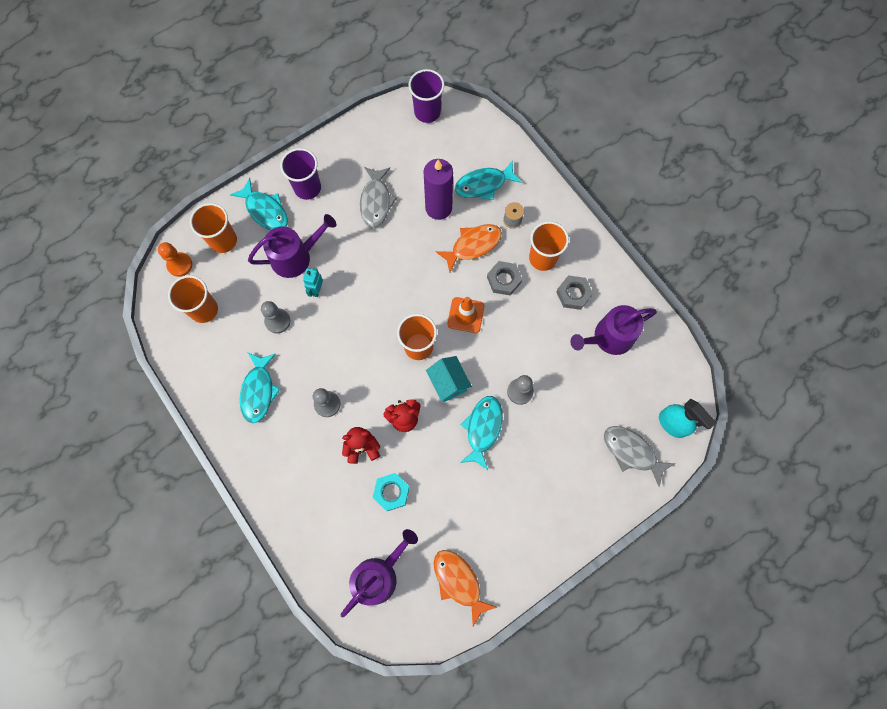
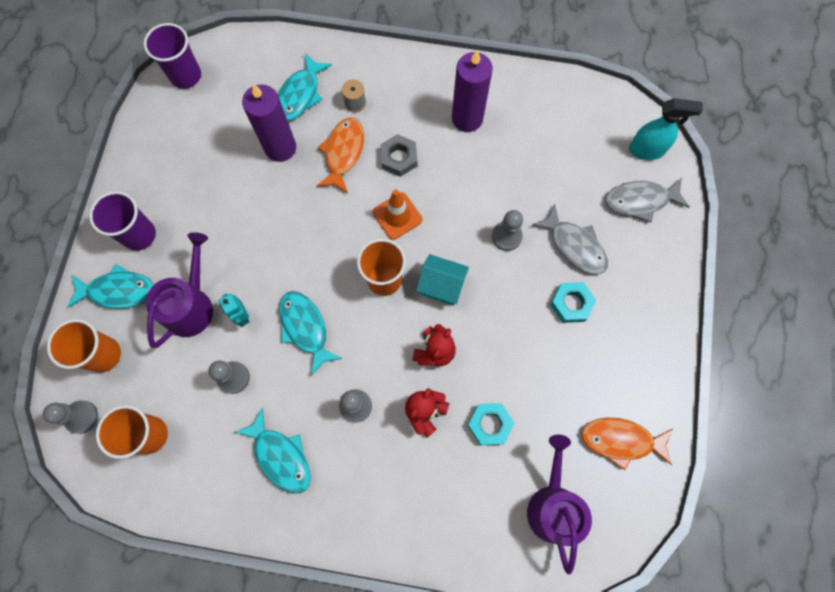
camera: 45 degrees left, 0 degrees up
(180, 265) = (81, 417): orange pawn -> grey pawn
(376, 201) = (217, 191): grey fish -> grey fish (575, 246)
(483, 429) = (508, 296): turquoise fish -> turquoise fish (305, 328)
(516, 472) = (571, 304): none -> turquoise nut
(542, 258) = (412, 112): orange cup -> none
(573, 294) = (467, 118): grey nut -> purple candle
(609, 337) = (530, 127): purple watering can -> none

